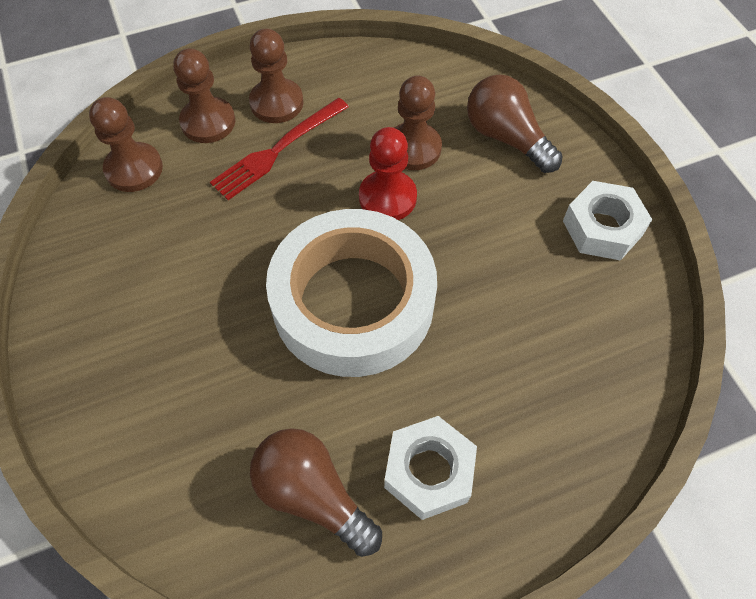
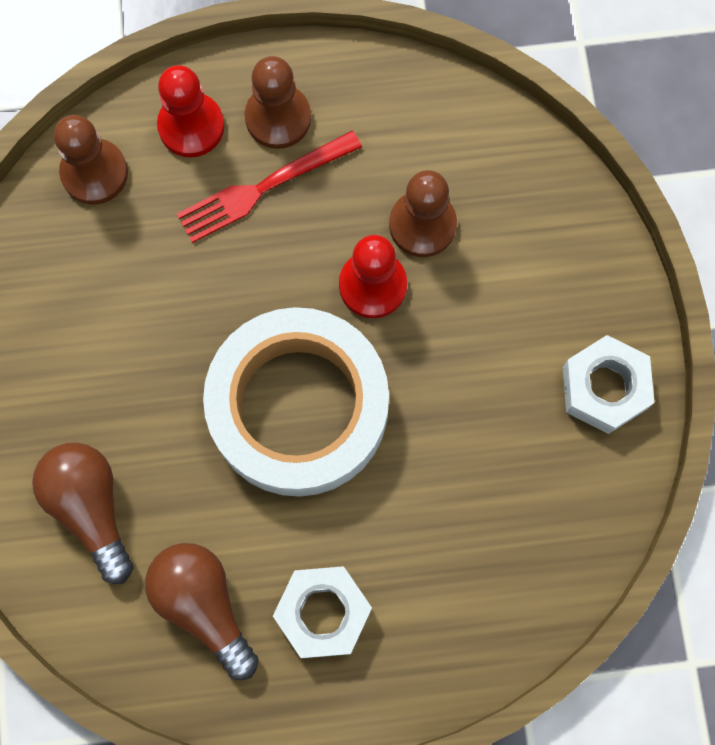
camera: 15 degrees right, 15 degrees up
(208, 122) = (191, 126): brown pawn -> red pawn
(506, 138) = (537, 238): brown light bulb -> brown light bulb (91, 508)

